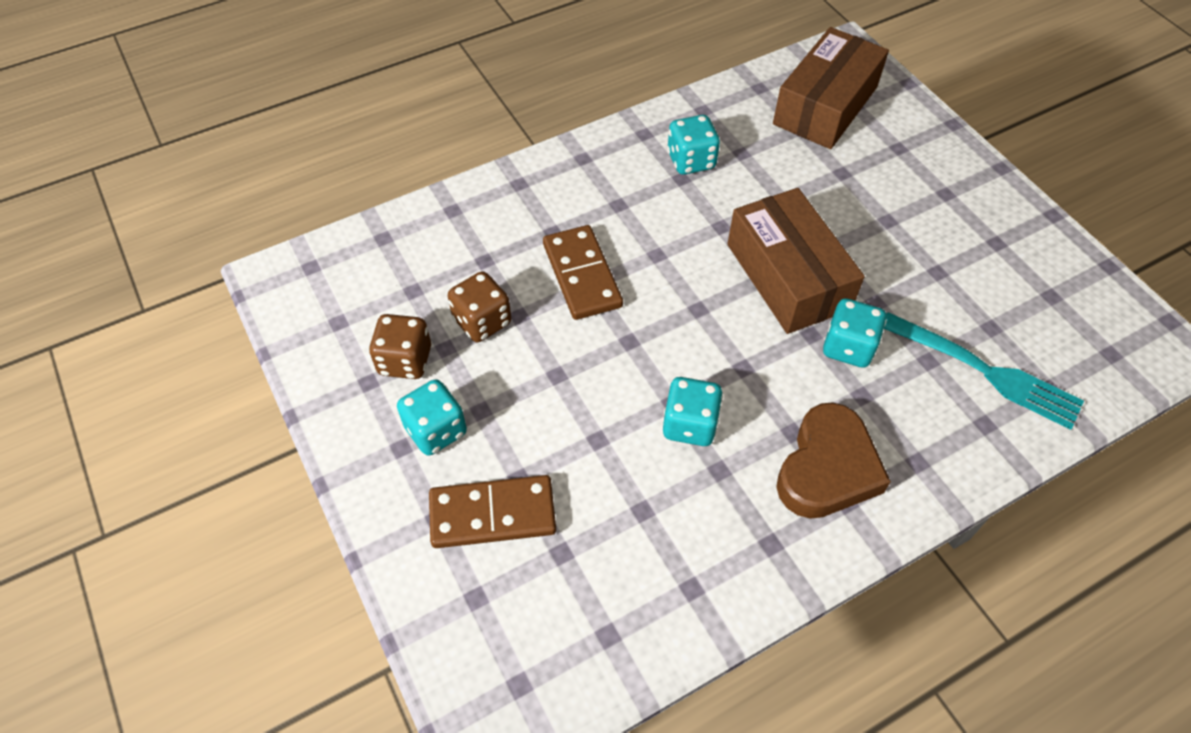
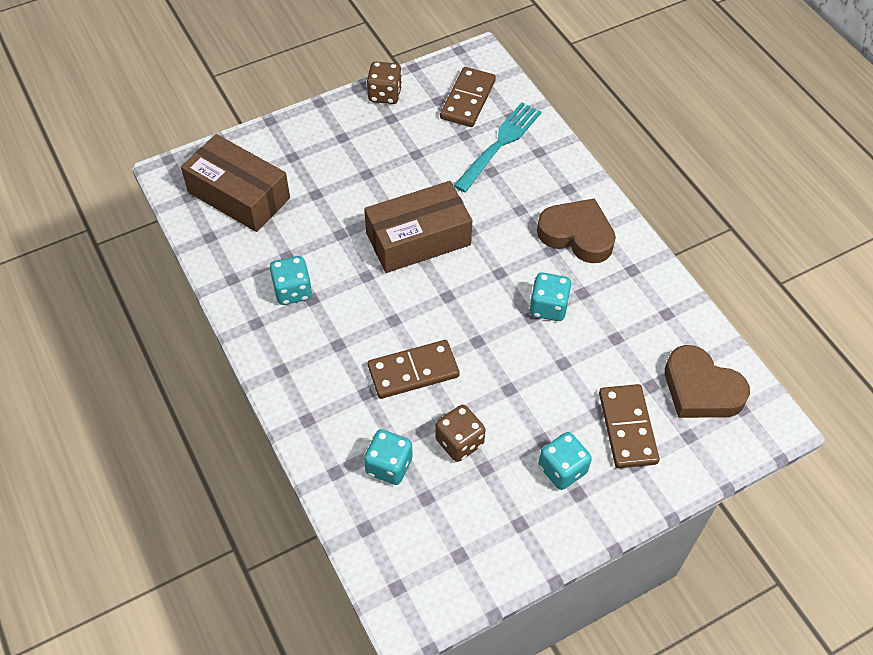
camera: 90 degrees left, 0 degrees up
(405, 361) = (499, 497): brown dice -> brown dice (385, 94)
(554, 624) = (701, 389): none -> brown heart
(848, 347) = (481, 212): turquoise dice -> turquoise dice (389, 466)
(1065, 332) = (468, 100): none -> brown domino

